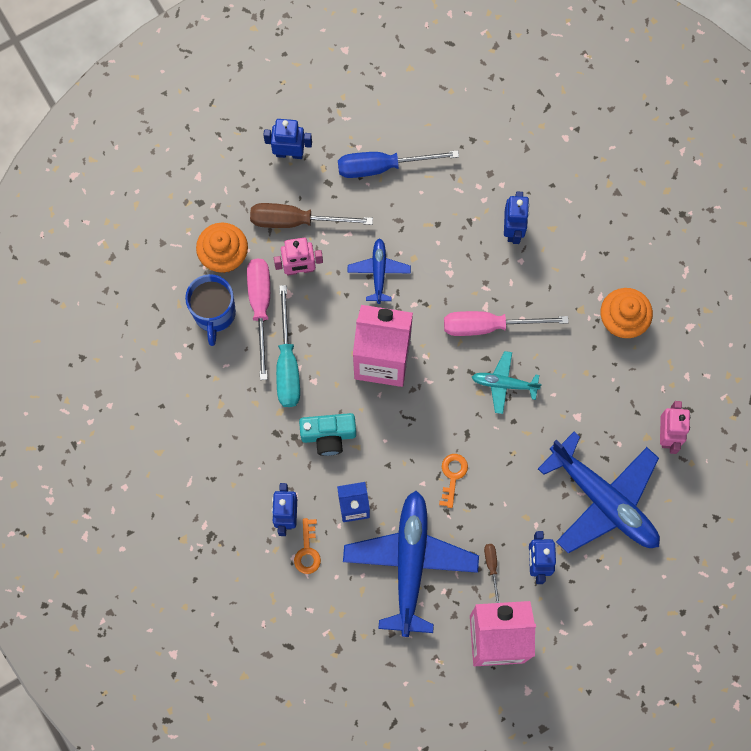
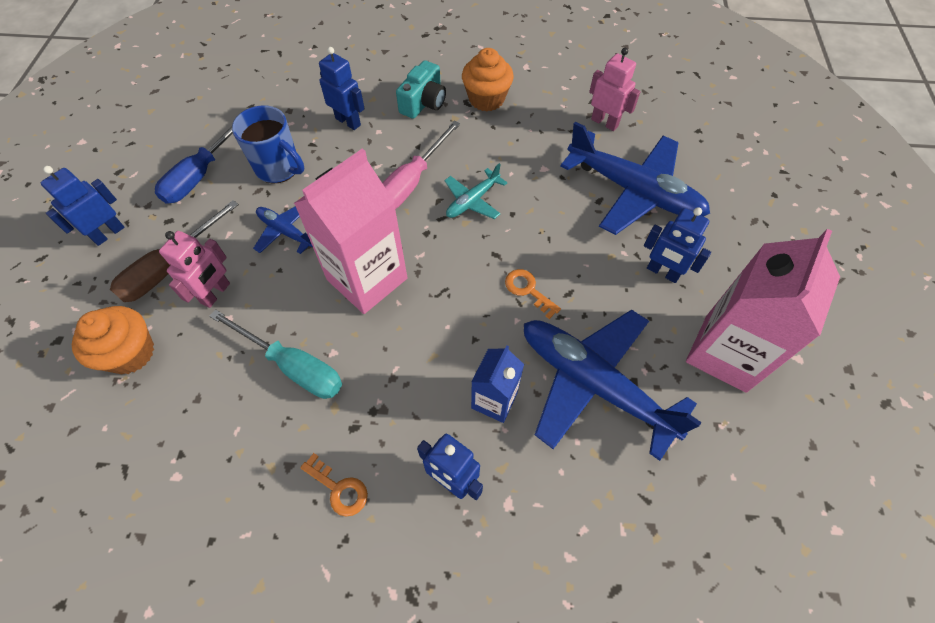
camera: 55 degrees left, 15 degrees down
(214, 314) = (174, 404): blue mug -> blue mug (279, 168)
(260, 307) = (214, 353): pink screwdriver -> none
(307, 551) = (510, 484): orange key -> orange key (339, 489)
(328, 435) = (399, 375): turquoise camera -> turquoise camera (423, 103)
(492, 567) = (644, 312): brown screwdriver -> none
(604, 500) = (634, 191): blue plane -> blue plane turned 45 degrees clockwise

